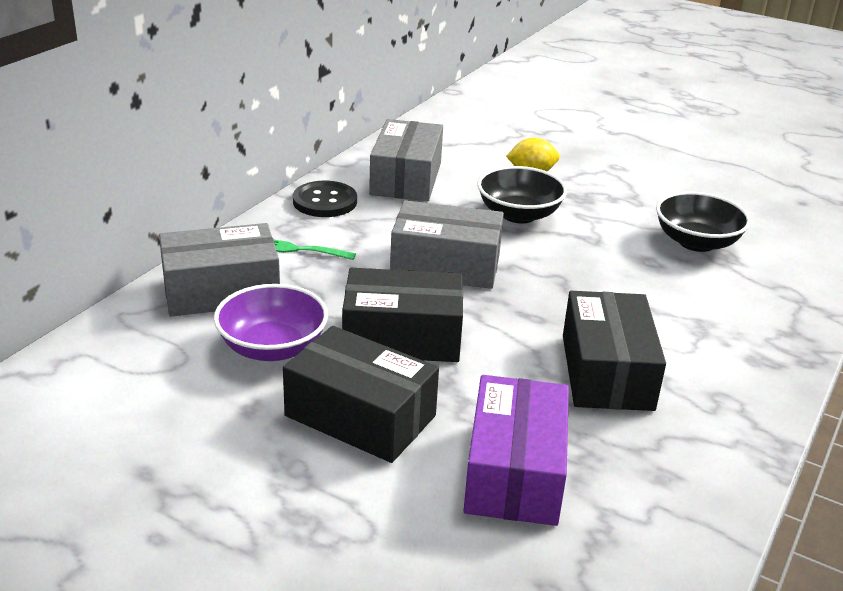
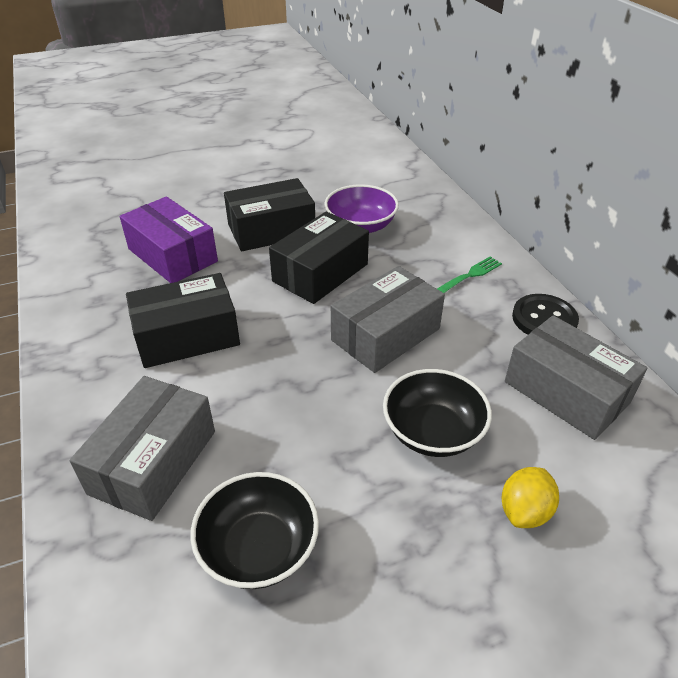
camera: 130 degrees right, 10 degrees up
(221, 291) = (440, 229): grey box -> grey box (153, 462)
(606, 372) = (187, 336): black box -> black box turned 60 degrees counterclockwise

